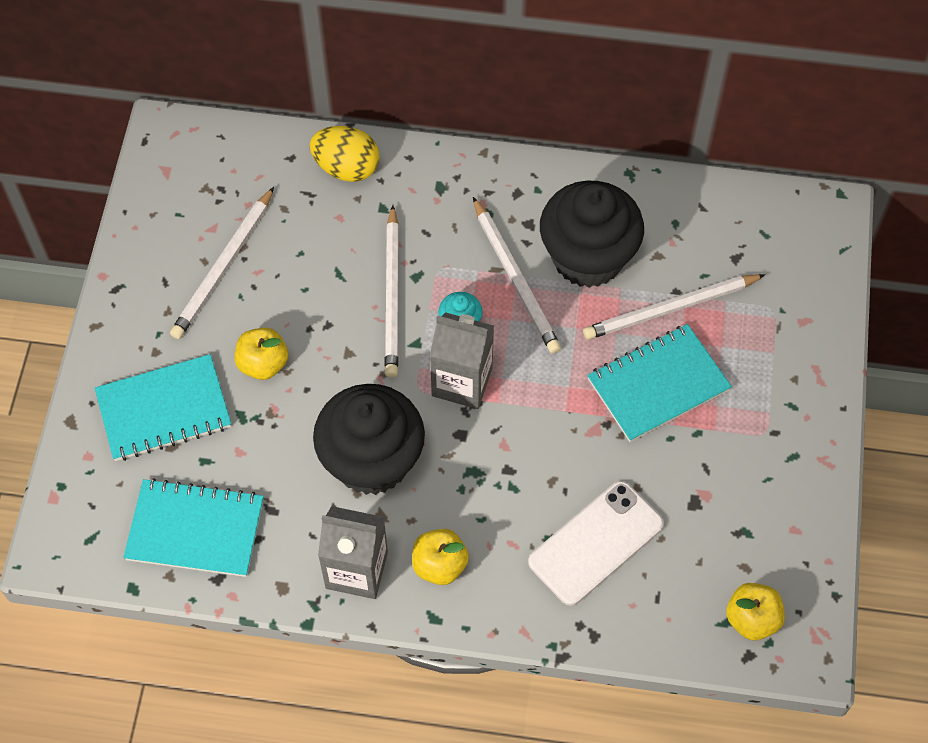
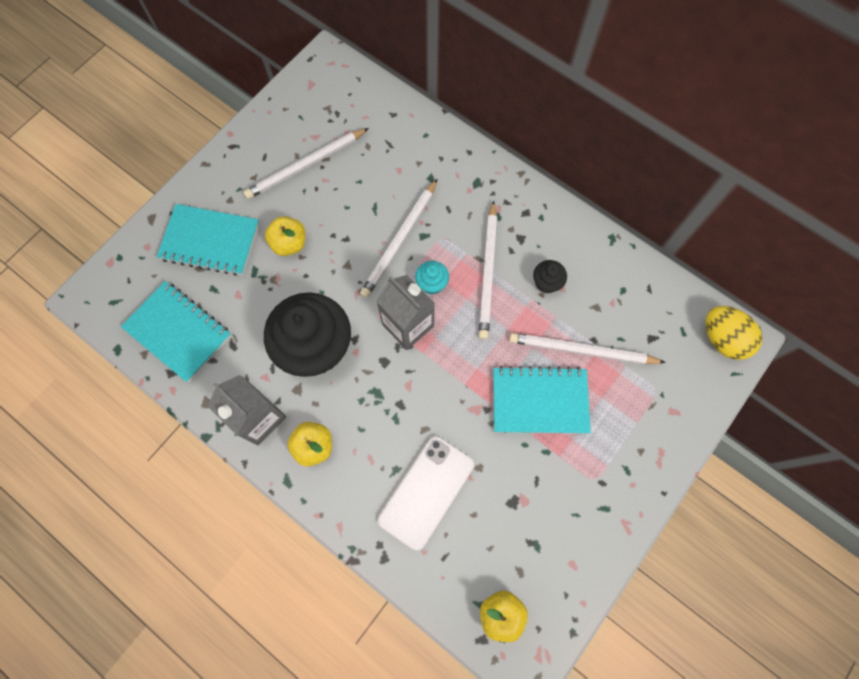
camera: 30 degrees right, 10 degrees up
(346, 168) = (424, 139): yellow egg -> yellow egg (722, 339)
(587, 257) = (546, 283): black cupcake -> black cupcake, size x0.42
(596, 543) = (426, 492): white phone -> white phone turned 45 degrees counterclockwise

